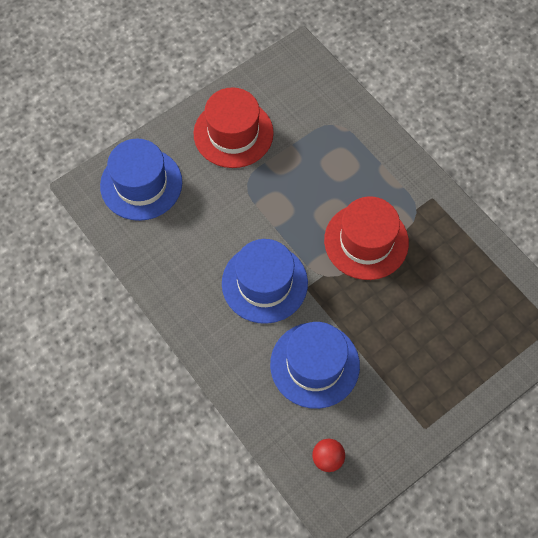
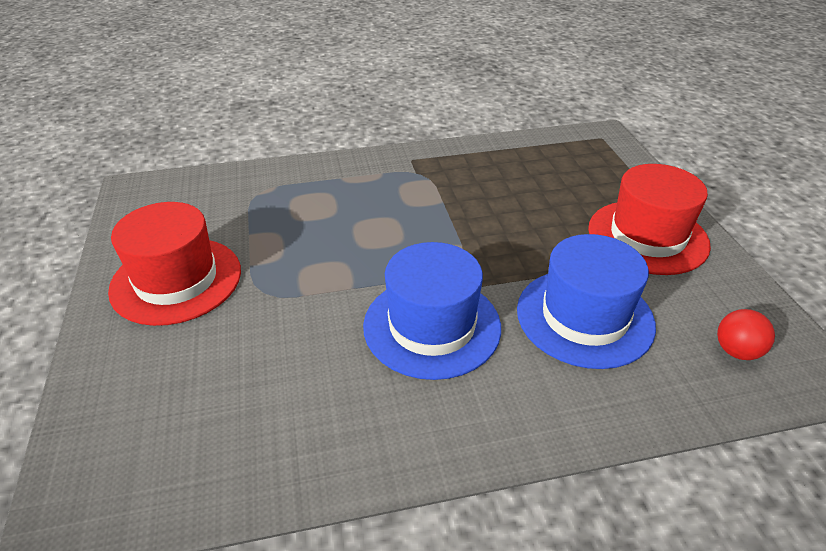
camera: 65 degrees left, 25 degrees down
(141, 184) = (146, 419): blue hat -> none
(366, 241) = (431, 218): red hat -> red hat (647, 236)

